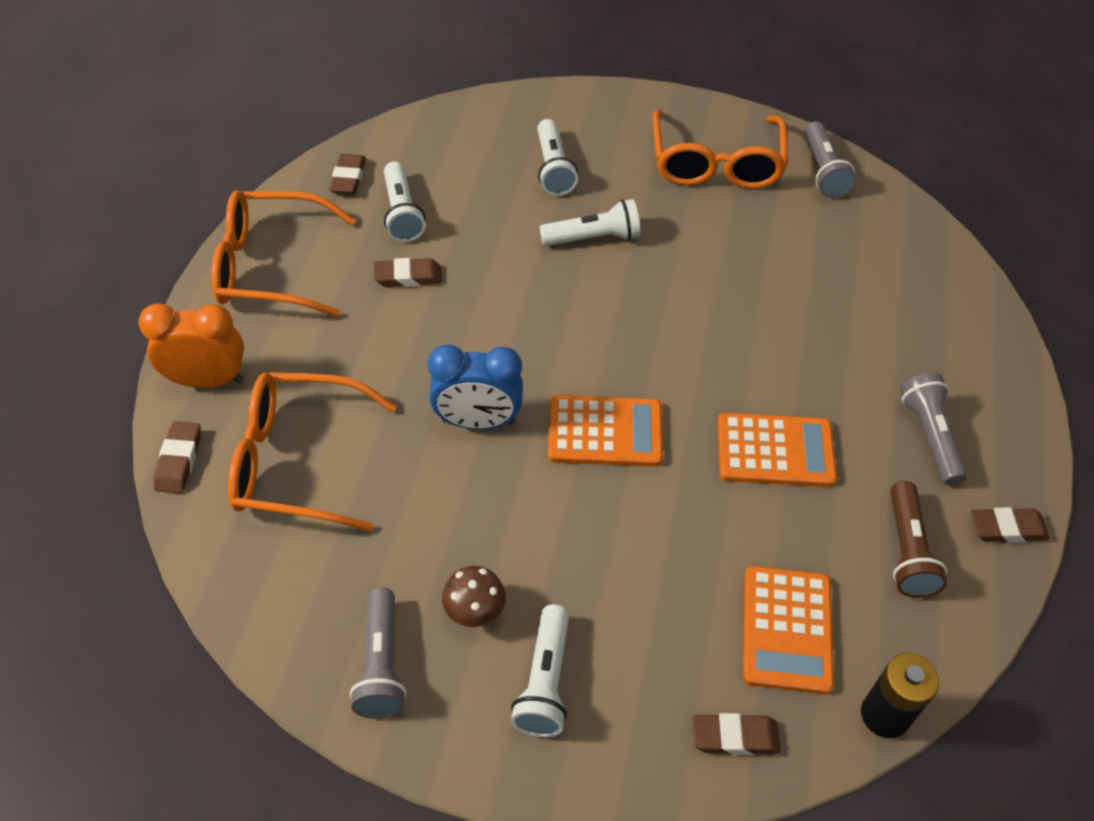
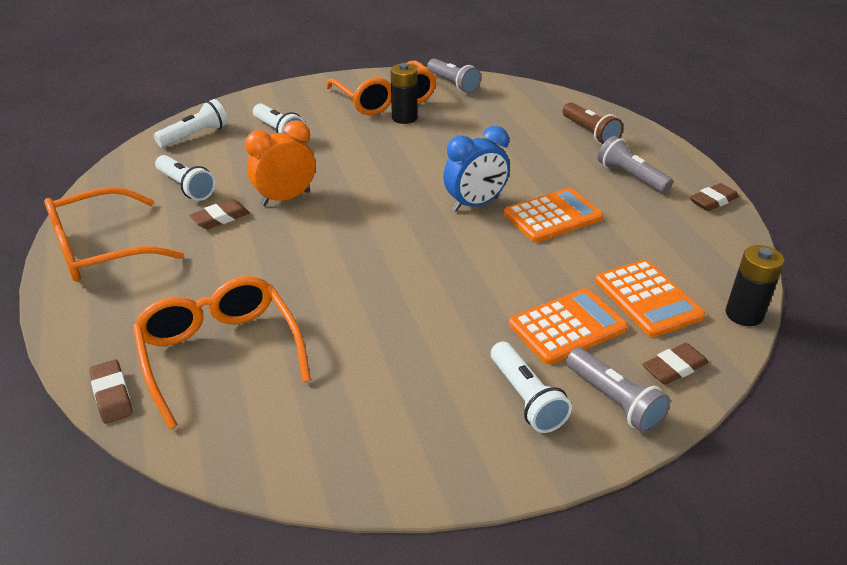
camera: 30 degrees left, 15 degrees down
(207, 380) = (98, 335): orange clock -> orange clock (285, 198)
(297, 461) = (220, 353): orange glasses -> orange glasses turned 90 degrees clockwise
(348, 178) = (126, 182): brown eraser -> none
(381, 665) = (397, 446): grey flashlight -> grey flashlight (614, 401)
(475, 611) = (439, 381): brown mushroom -> none
(477, 421) = (343, 276): blue clock -> blue clock (475, 204)
(594, 238) = (339, 156): white flashlight -> white flashlight (195, 135)
(605, 432) = (438, 247): orange calculator -> orange calculator (567, 326)
(716, 206) = (404, 118): none -> black battery
(907, 551) = (674, 232): brown flashlight -> brown flashlight (590, 133)

